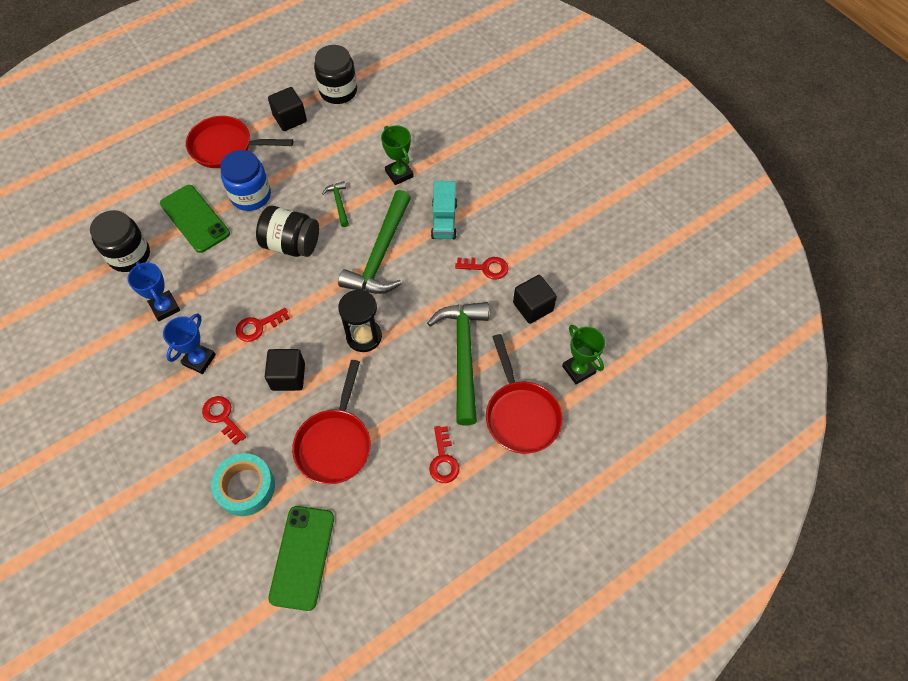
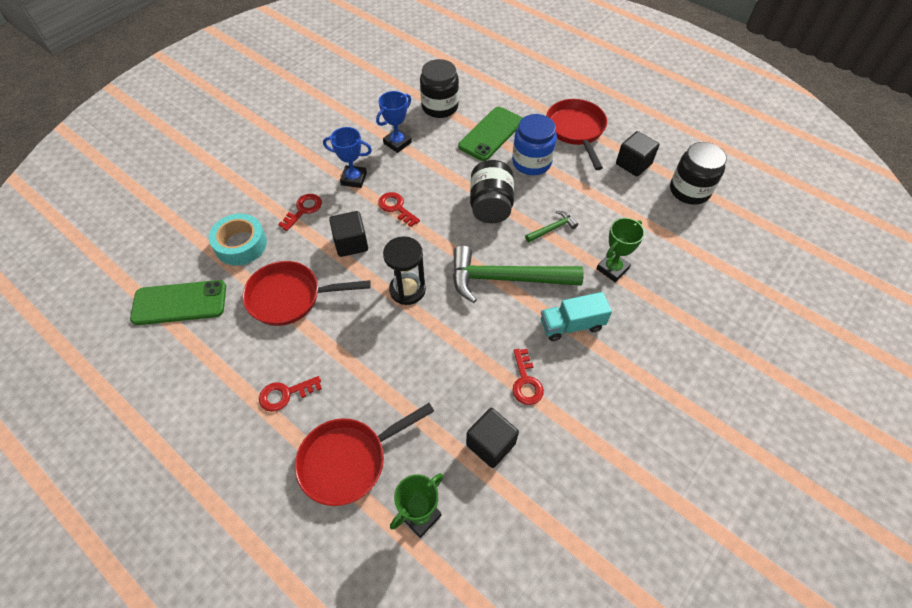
camera: 75 degrees right, 5 degrees down
(463, 355) = (408, 384): green hammer -> none

